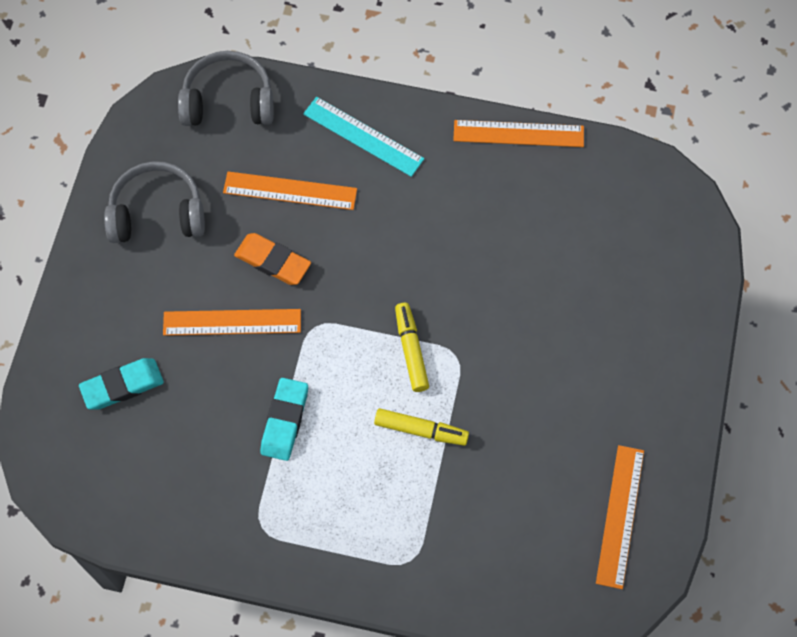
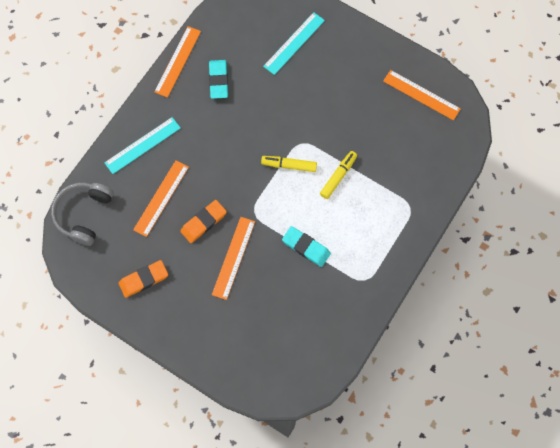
camera: 70 degrees left, 5 degrees up
(122, 386) = (250, 333): turquoise eraser -> turquoise eraser (218, 80)
(157, 213) = (143, 279): grey headphones -> orange eraser
(624, 286) = (294, 43): none -> turquoise ruler

